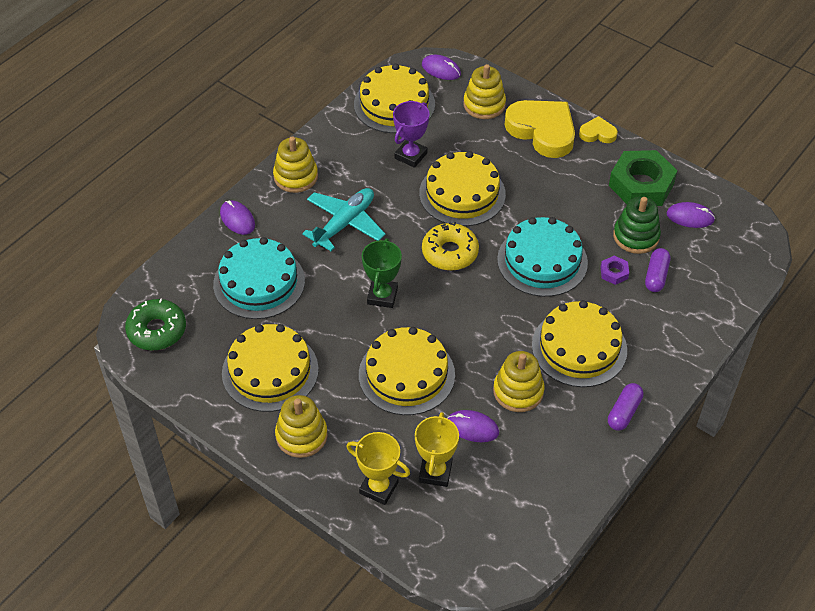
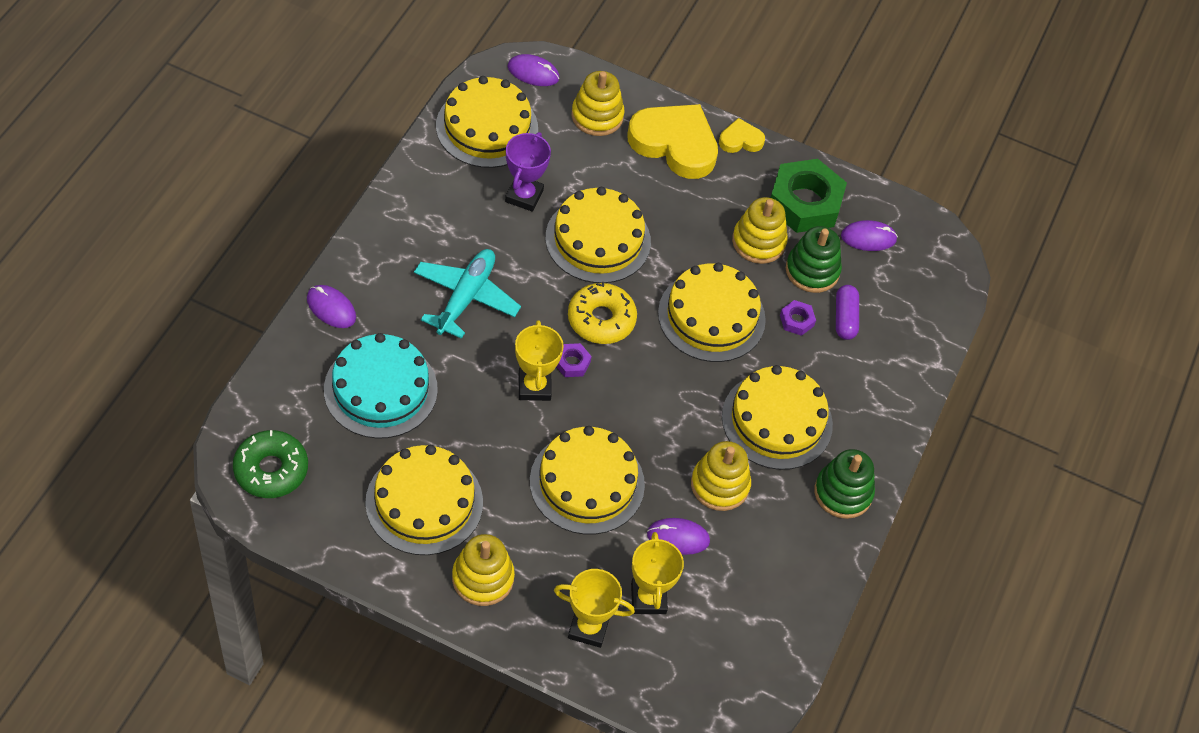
camera: 20 degrees left, 5 degrees up
(295, 177) = (389, 241): yellow stacking toy -> yellow stacking toy (758, 242)
(382, 296) = (534, 387): green trophy -> yellow trophy
(417, 282) = (572, 363): none -> purple nut
(542, 261) = (711, 316): turquoise cake -> yellow cake
(624, 412) = (843, 493): purple capsule -> green stacking toy

